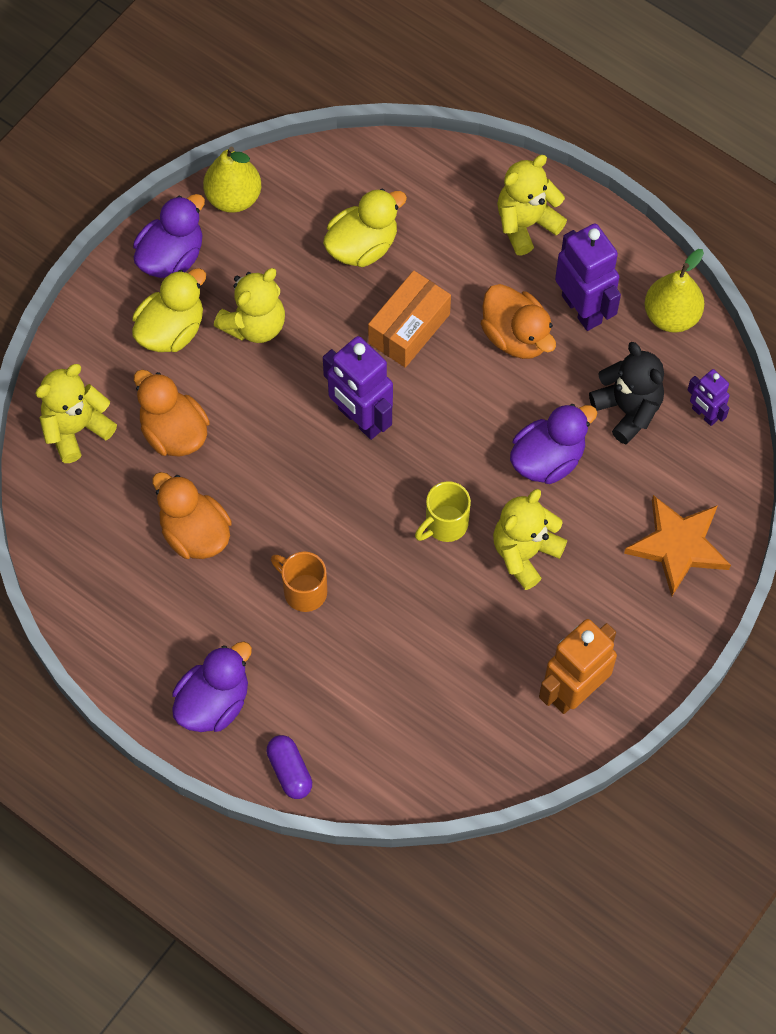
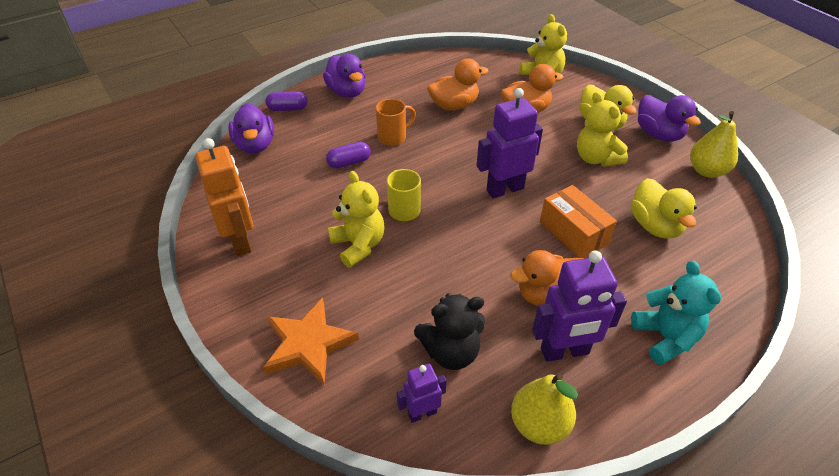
camera: 110 degrees right, 20 degrees down
(381, 627) = (349, 162): none -> purple capsule
(526, 224) = (665, 337): yellow teddy bear -> turquoise teddy bear
(548, 459) = (428, 282): purple duck -> purple duck (255, 145)

